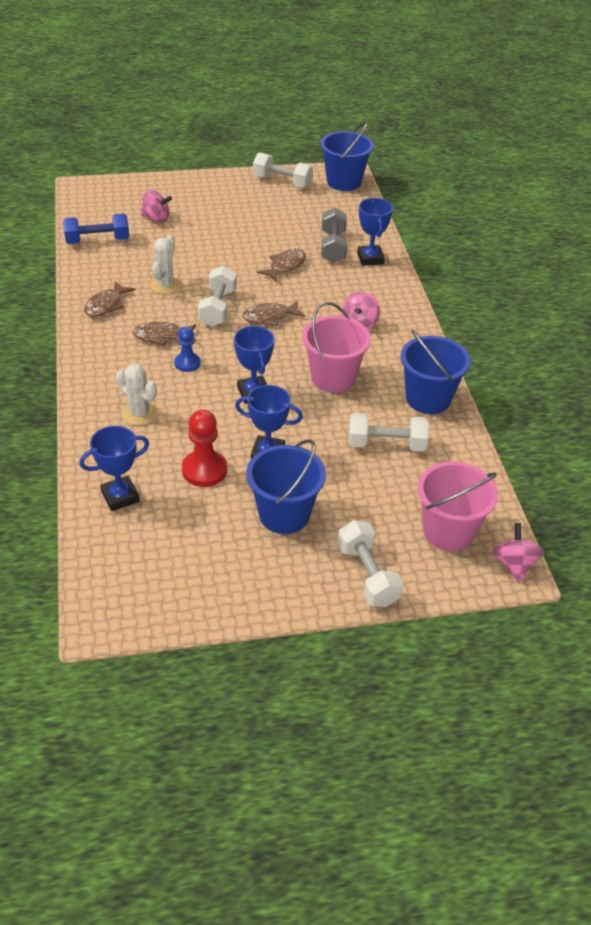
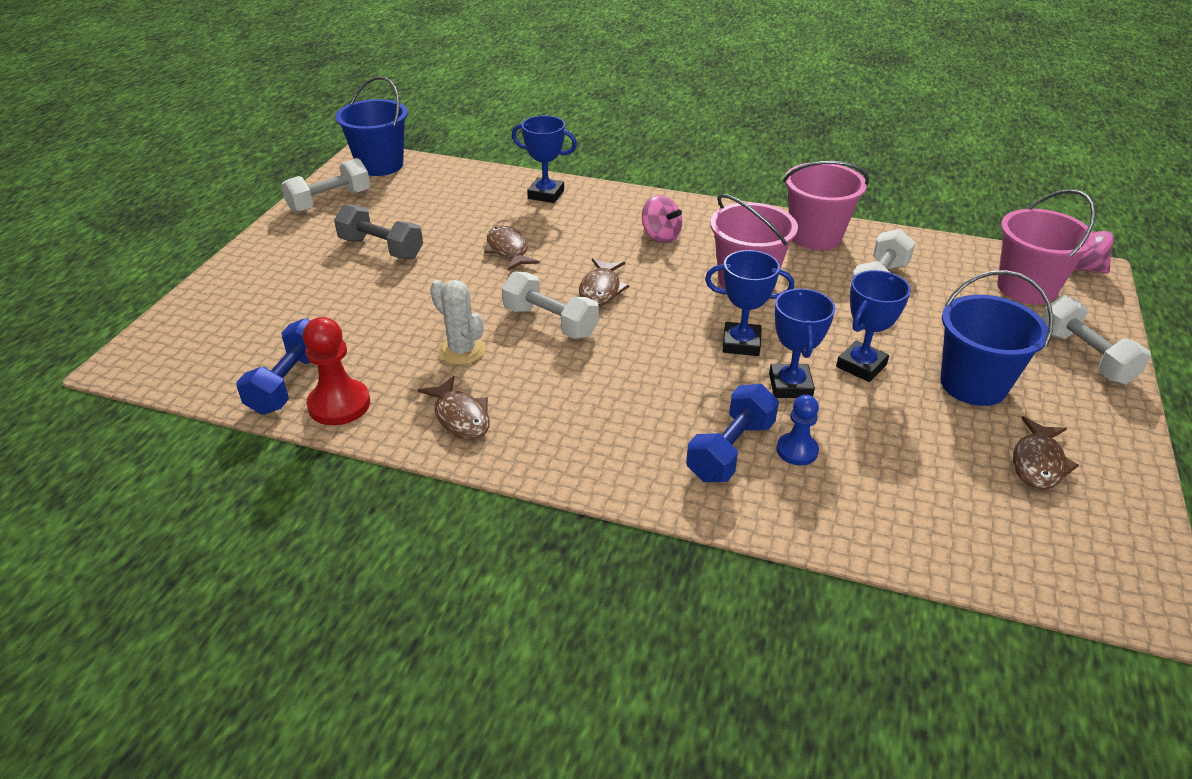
camera: 60 degrees left, 5 degrees down
(120, 496) = (899, 515): blue trophy -> blue trophy (790, 386)
(139, 413) = (730, 450): white cactus -> blue dumbbell
(156, 218) = (296, 316): pink spinning top -> none
(162, 336) = (575, 384): brown fish -> brown fish (1038, 463)
(187, 363) = (649, 379): blue pawn -> blue pawn (797, 450)
(204, 470) = (872, 424): red pawn -> red pawn (339, 404)
(333, 247) = (501, 209): grey dumbbell -> grey dumbbell (381, 248)
(367, 575) = (1084, 357): white dumbbell -> white dumbbell turned 60 degrees clockwise
(428, 398) = (815, 236): blue bucket -> pink bucket

